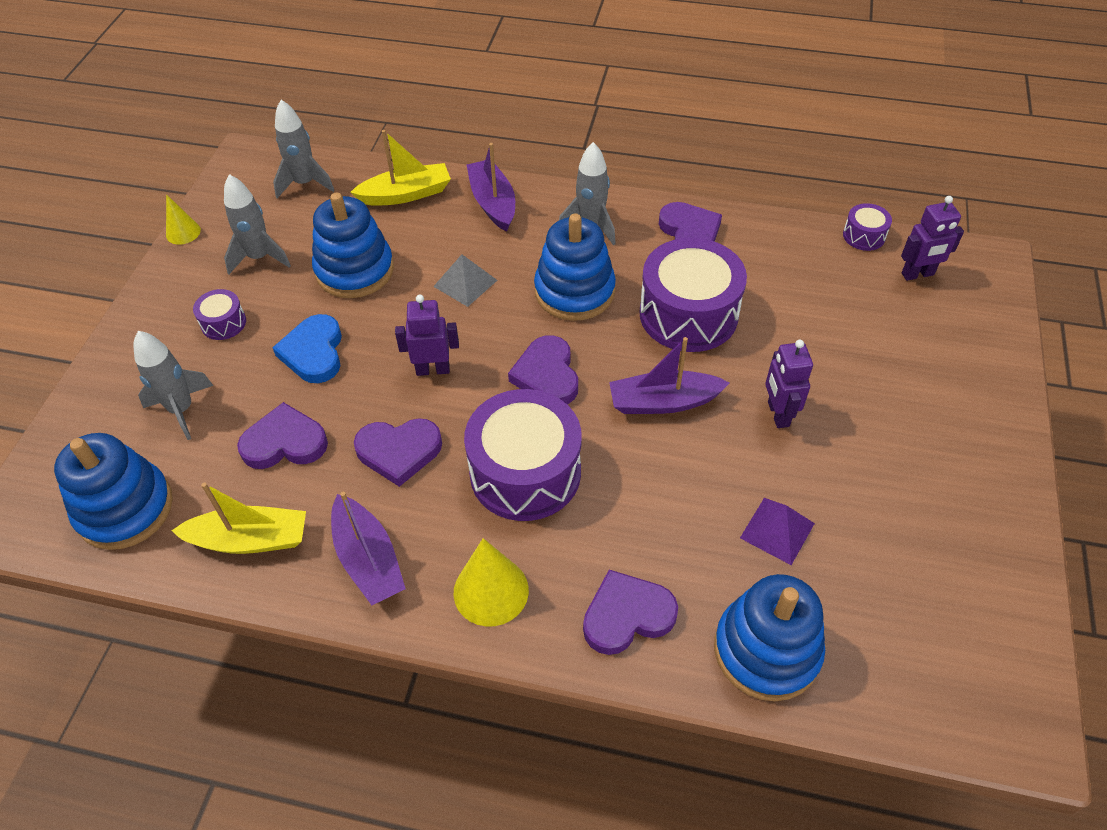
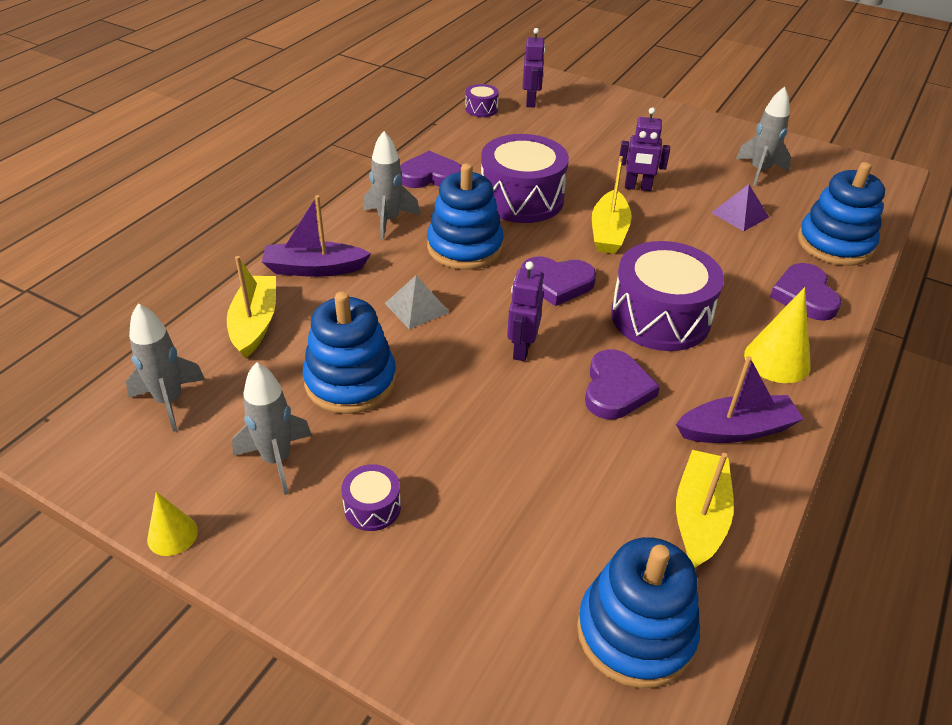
camera: 75 degrees left, 10 degrees down
(182, 410) = (499, 562): grey rocket -> grey rocket (759, 171)
(285, 442) = (579, 472): purple heart -> none
(314, 352) = (459, 432): blue heart -> none
(663, 402) = (609, 232): purple boat -> yellow boat

